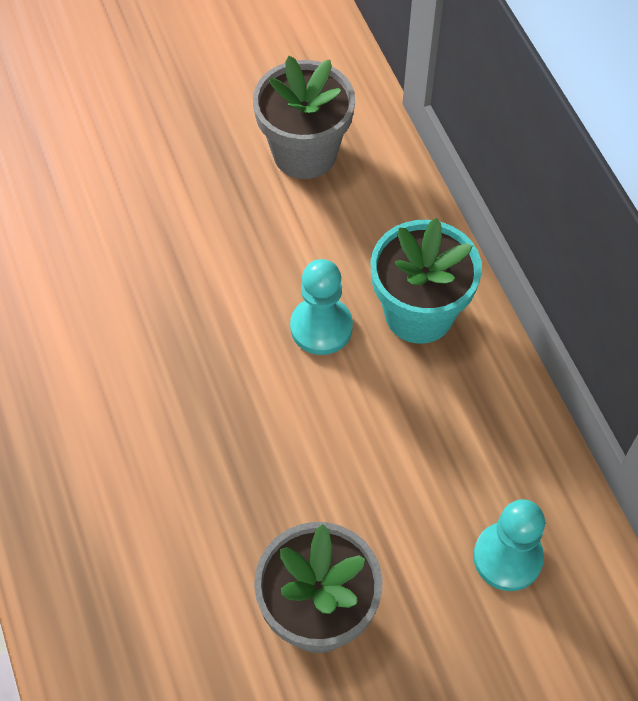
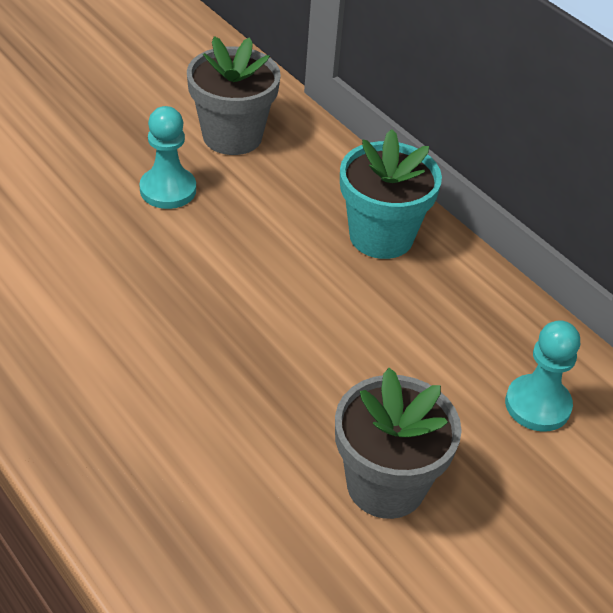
camera: 20 degrees left, 15 degrees down
(321, 327) = (298, 260): turquoise pawn -> turquoise pawn (168, 190)

